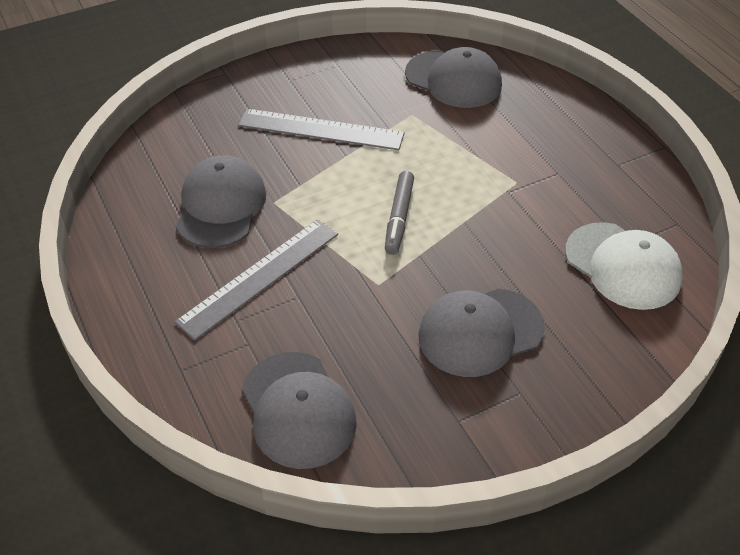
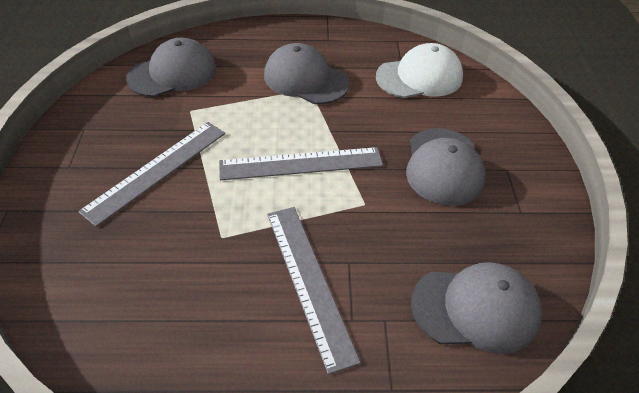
camera: 65 degrees left, 0 degrees up
(221, 206) = (195, 280): grey cap -> grey cap (305, 79)
(399, 218) = (301, 163): grey marker -> grey ruler

